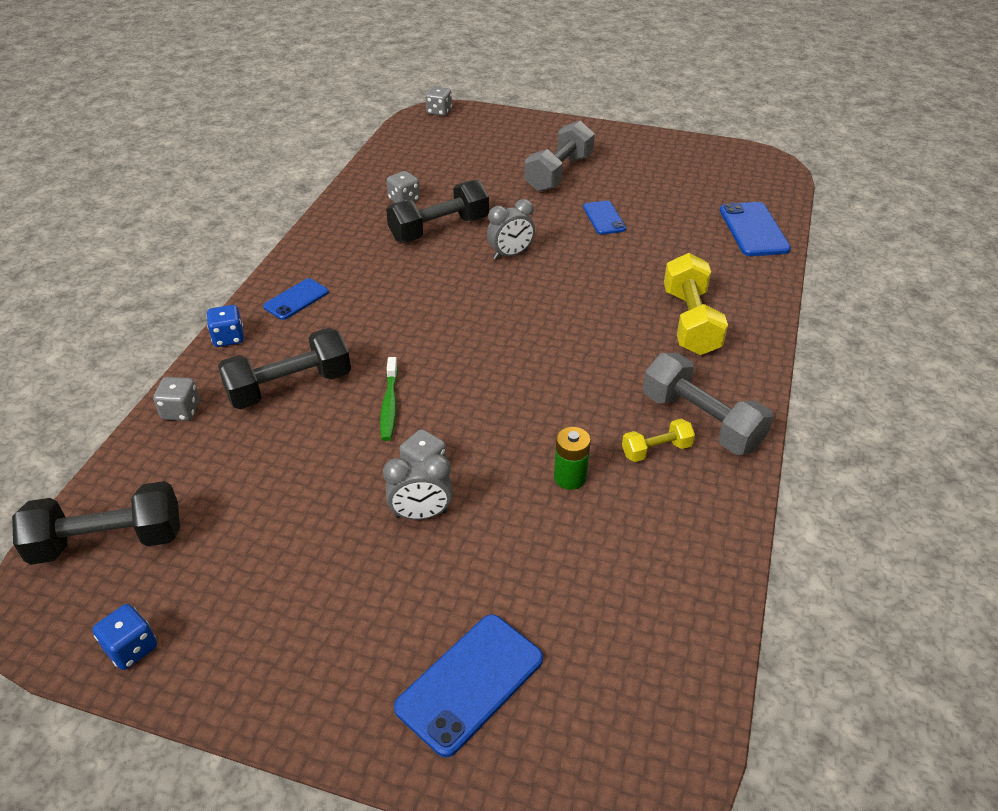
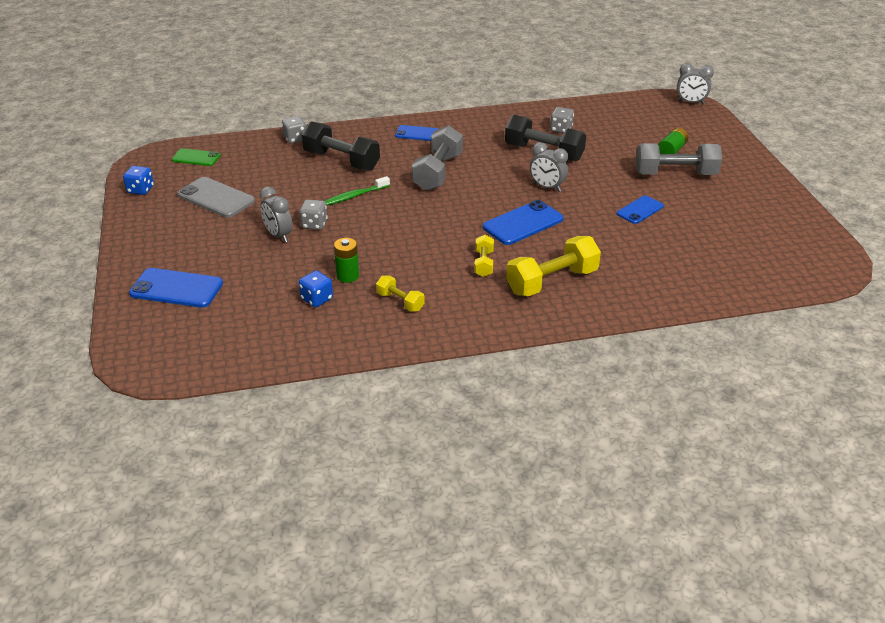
camera: 60 degrees right, 5 degrees down
(108, 541) = (196, 158): black dumbbell -> green phone
(228, 338) = (363, 128): blue dice -> blue dice (317, 299)
(255, 554) = (216, 198): none -> grey phone
(439, 112) = (691, 102): grey dice -> grey clock
(515, 158) = (671, 150): none -> green battery
(624, 355) = (484, 264): none -> yellow dumbbell
(701, 421) = (445, 313): grey dumbbell -> grey dumbbell (437, 172)
(753, 230) = (713, 282): blue phone -> blue phone (523, 223)

